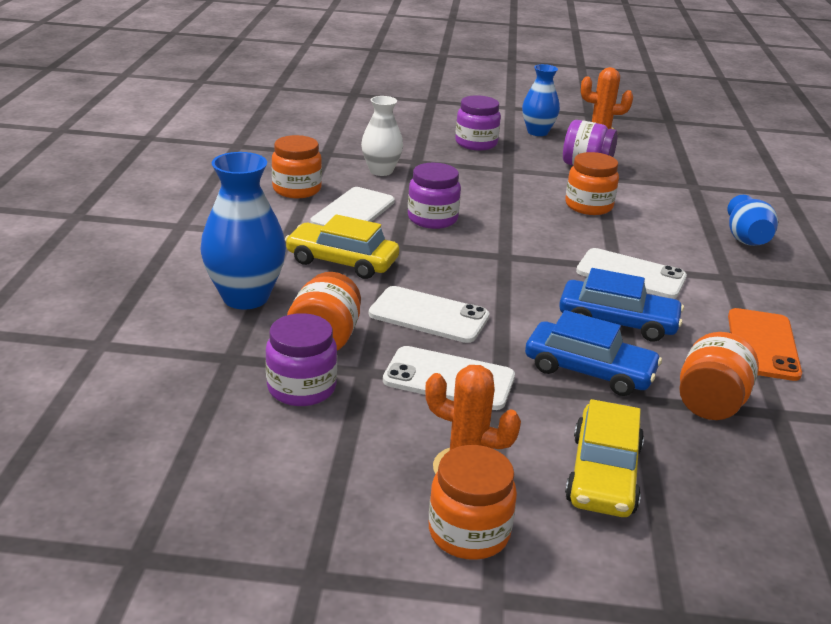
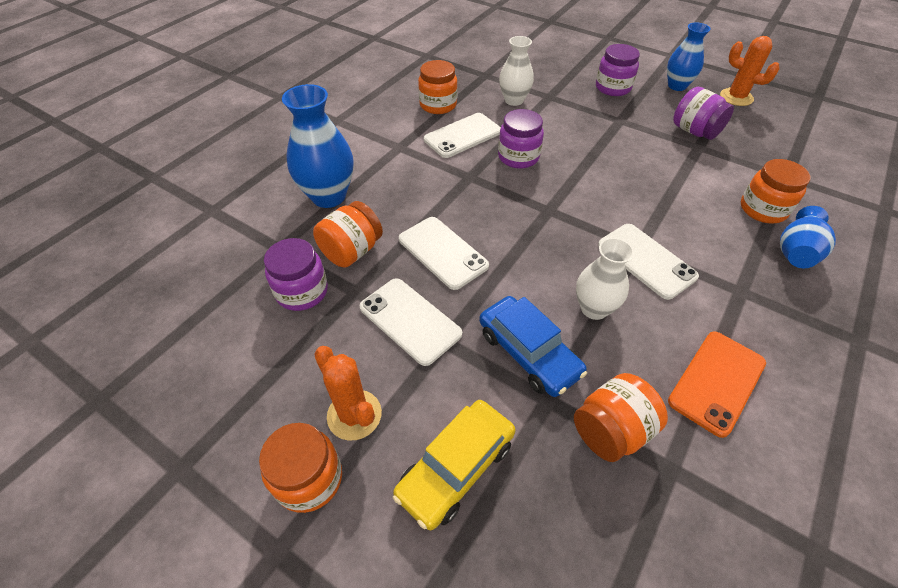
camera: 30 degrees right, 20 degrees up
(342, 261) = (419, 181): yellow car -> none
(588, 206) = (664, 175): orange jar -> orange jar (763, 209)
(617, 321) = (594, 308): blue car -> white vase

